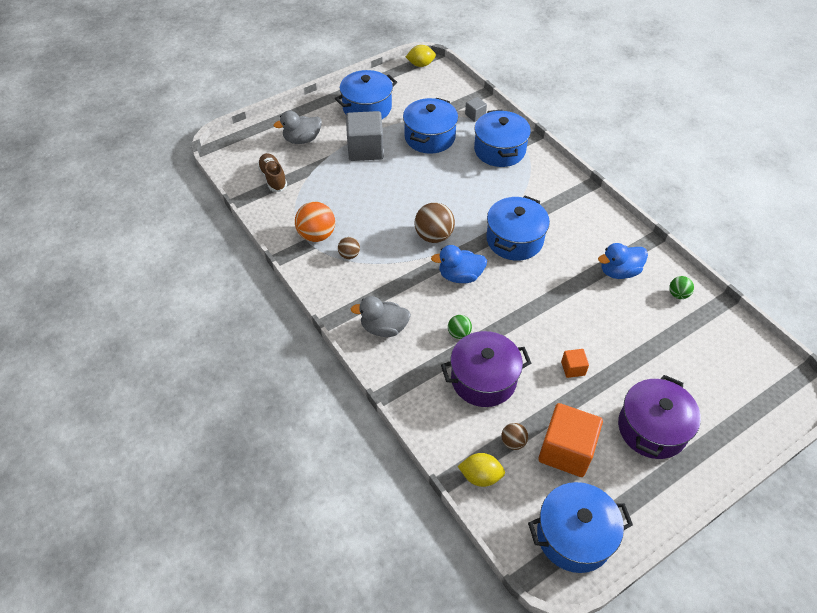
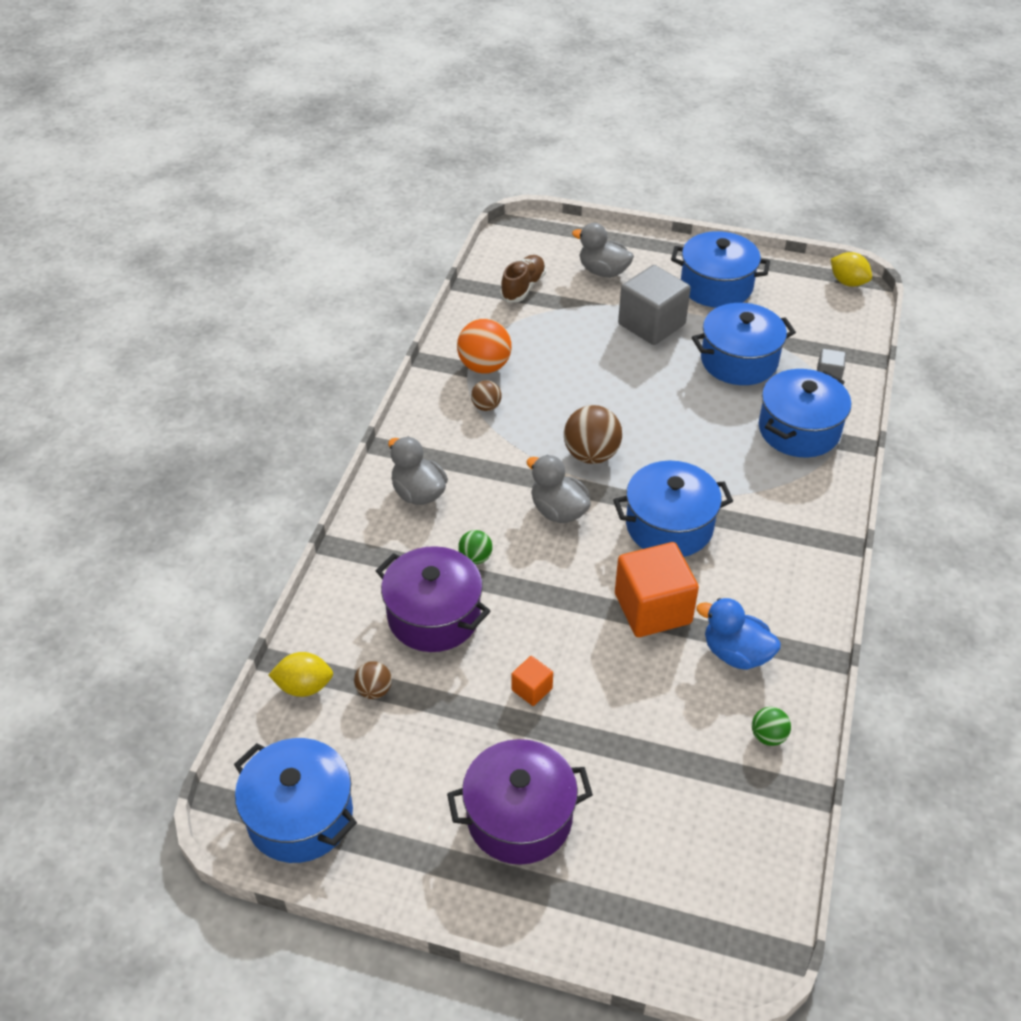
camera: 50 degrees right, 5 degrees down
(460, 276) = (558, 511): blue duck -> grey duck
(480, 476) = (304, 686): yellow lemon -> yellow lemon turned 60 degrees counterclockwise
(566, 450) = (407, 746): orange cube -> orange cube (652, 608)

